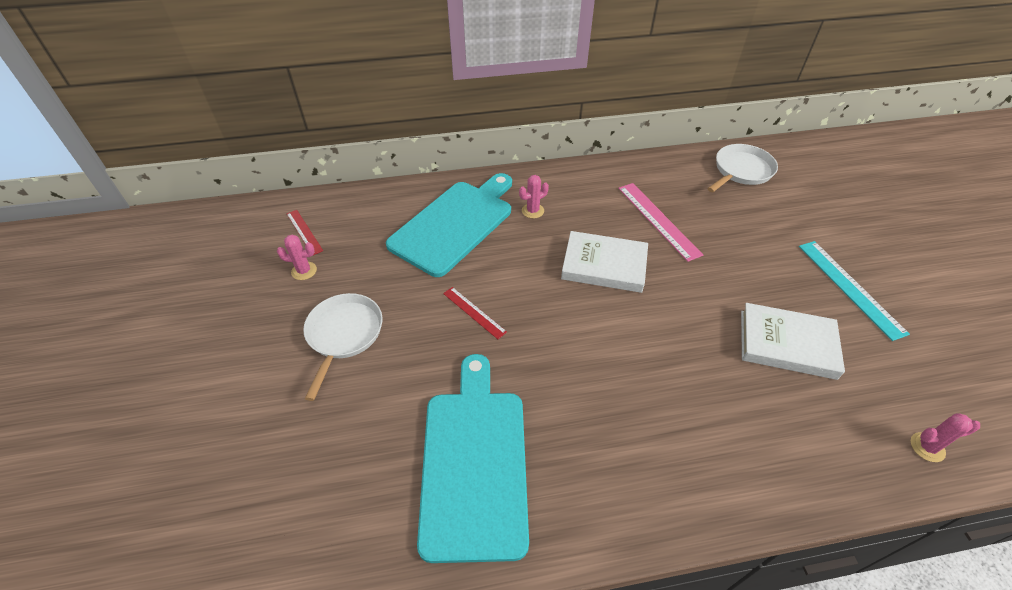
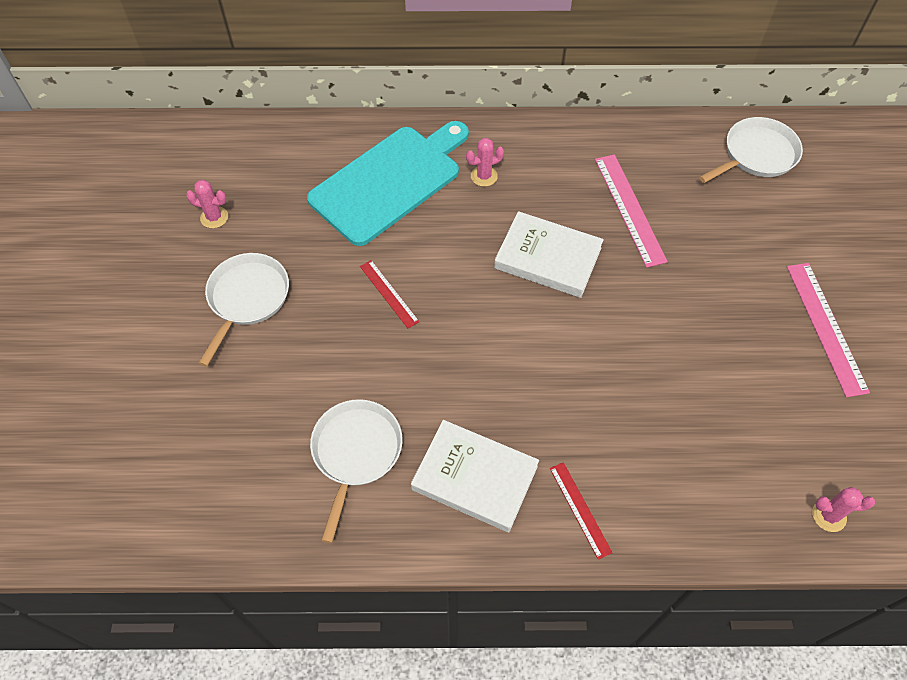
camera: 10 degrees right, 10 degrees up
(304, 232) = (220, 168): red ruler -> red ruler (580, 509)
(474, 462) = (356, 452): turquoise cutting board -> white pan
(787, 344) = (723, 382): white book -> white book (474, 478)
(850, 287) = (826, 327): turquoise ruler -> pink ruler

